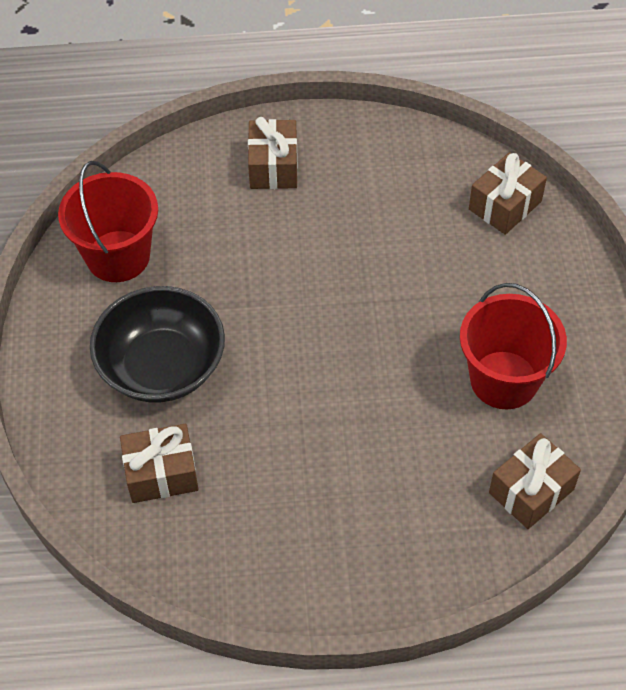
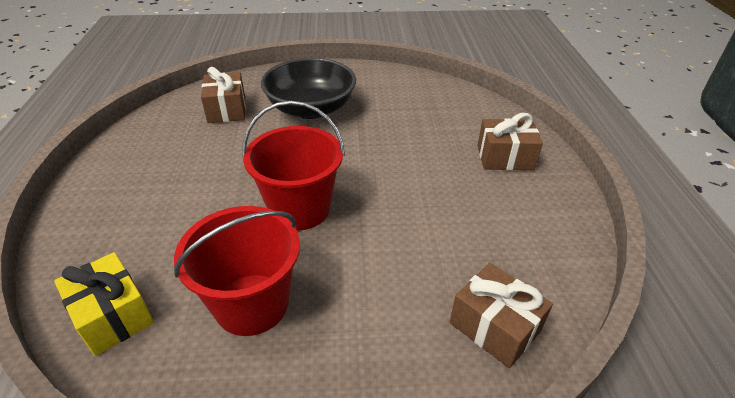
camera: 90 degrees right, 15 degrees down
(118, 256) = (404, 91): red bucket -> red bucket (299, 209)
(531, 491) = (113, 315): brown gift -> yellow gift

